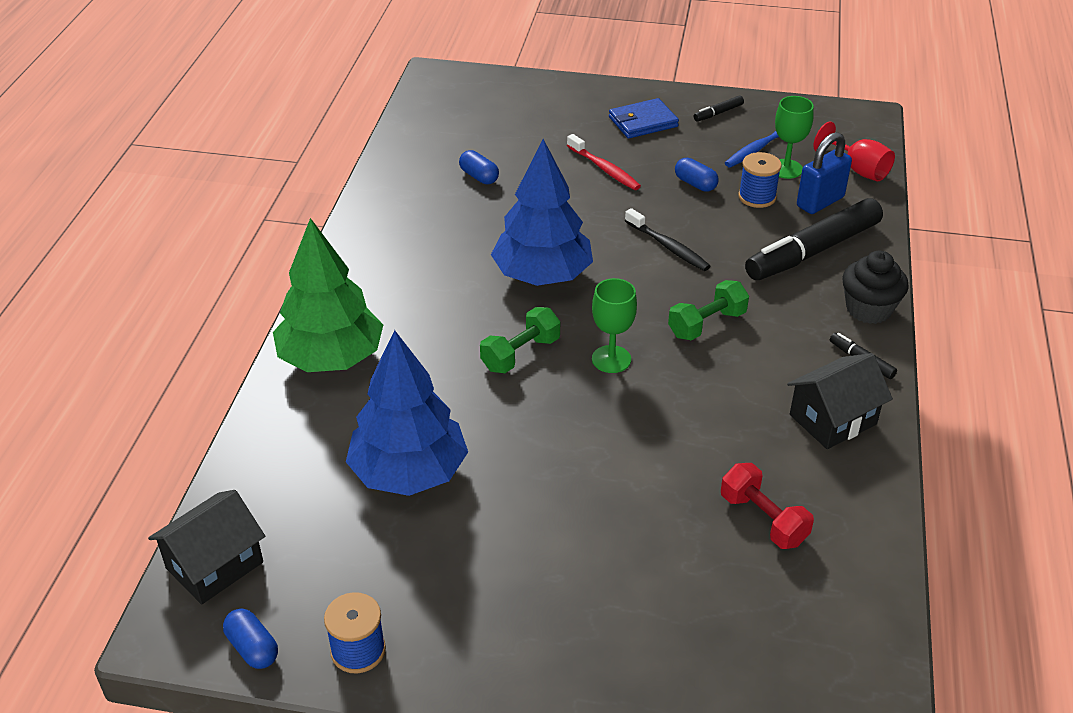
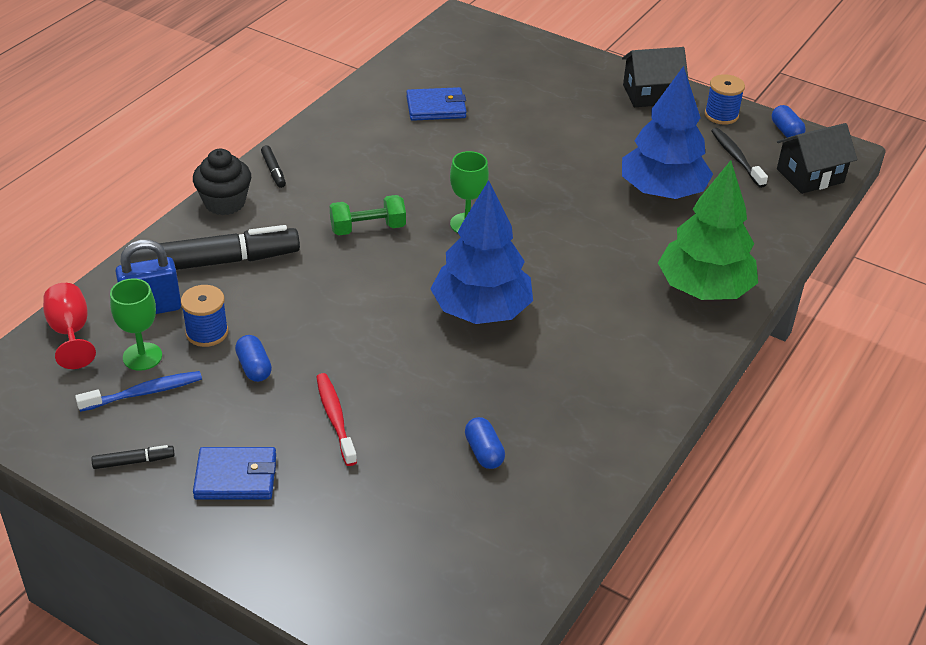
camera: 160 degrees left, 0 degrees up
(520, 354) = (539, 248): green dumbbell -> none
(668, 247) = (342, 305): black toothbrush -> black toothbrush (736, 158)
(763, 519) = (436, 107): red dumbbell -> blue wallet
(832, 419) = (336, 143): black house -> black house (651, 94)

